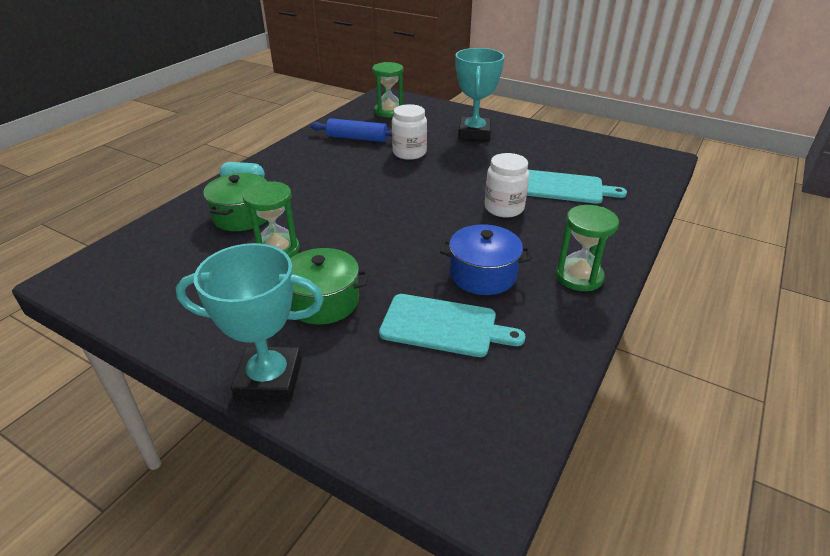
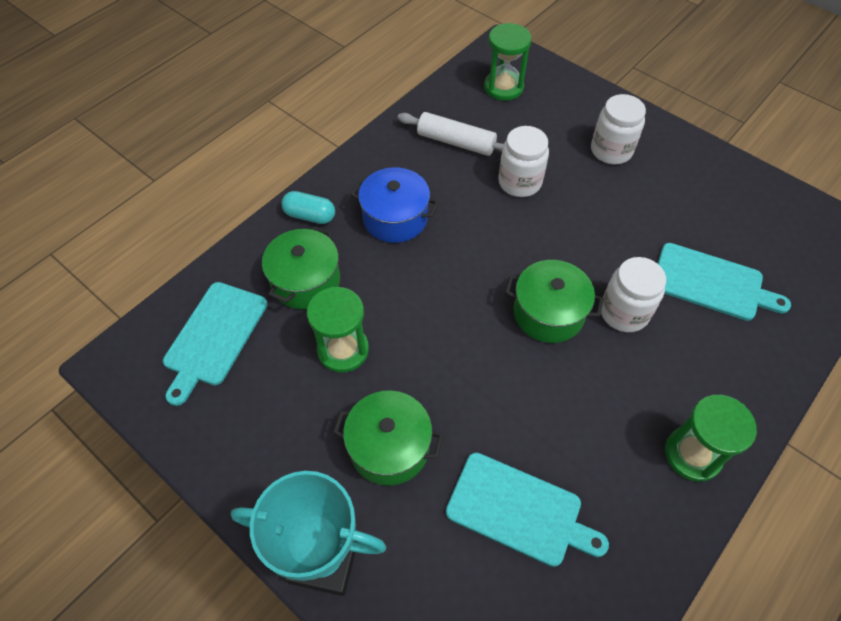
camera: 10 degrees right, 20 degrees up
(161, 254) = (214, 337): none -> turquoise cutting board
(357, 138) = (456, 142): blue rolling pin -> white rolling pin
(445, 214) = (548, 313): none -> green pot
(474, 133) = (611, 150): turquoise trophy -> white jar
(483, 275) = (577, 432): blue pot -> blue pot (395, 218)

